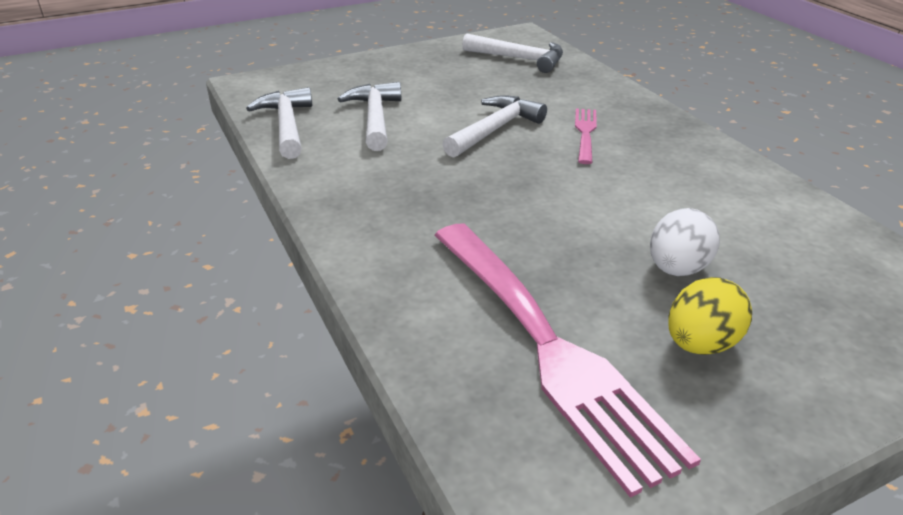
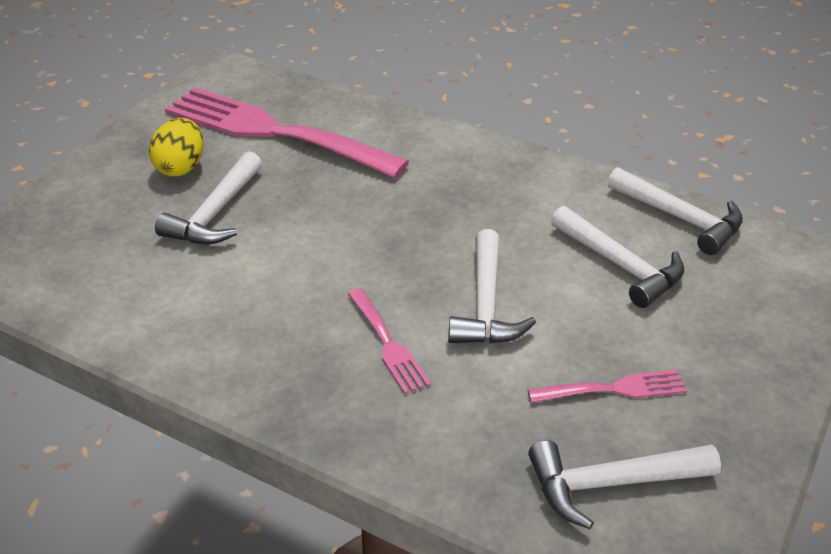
camera: 145 degrees right, 5 degrees up
(471, 79) = (613, 389): none -> pink fork
(677, 269) = (215, 213): white egg -> white hammer

